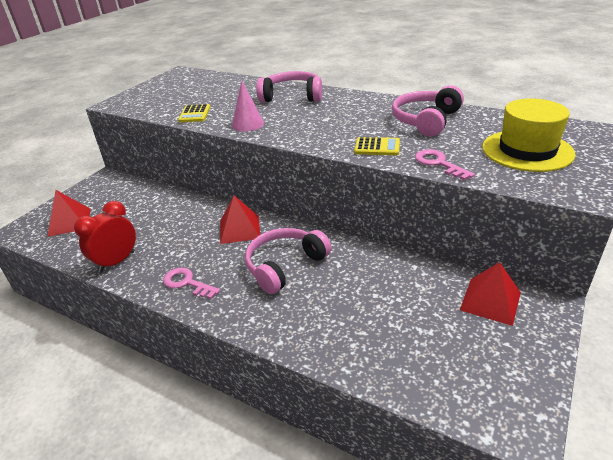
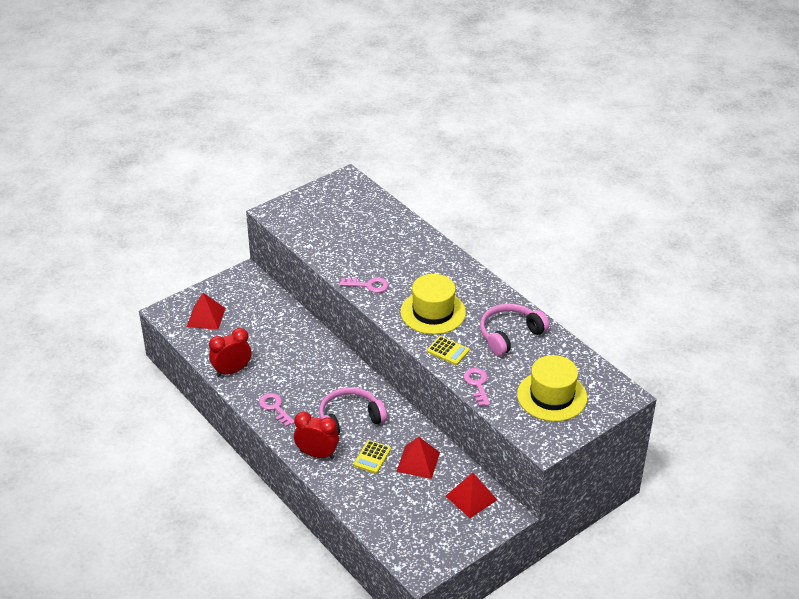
camera: 20 degrees right, 5 degrees up
(194, 114) = (332, 255): yellow calculator -> yellow calculator (372, 457)
(240, 229) = (333, 373): red pyramid -> red pyramid (418, 462)
(247, 124) = (368, 285): pink cone -> pink key
(268, 317) = (317, 454): none -> red clock
(292, 96) = (426, 259): pink headphones -> none
(332, 125) = (433, 312): none -> yellow hat

